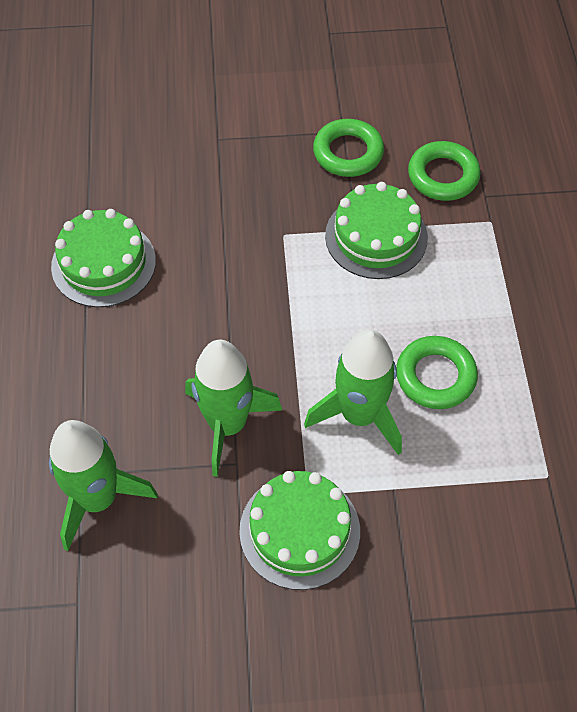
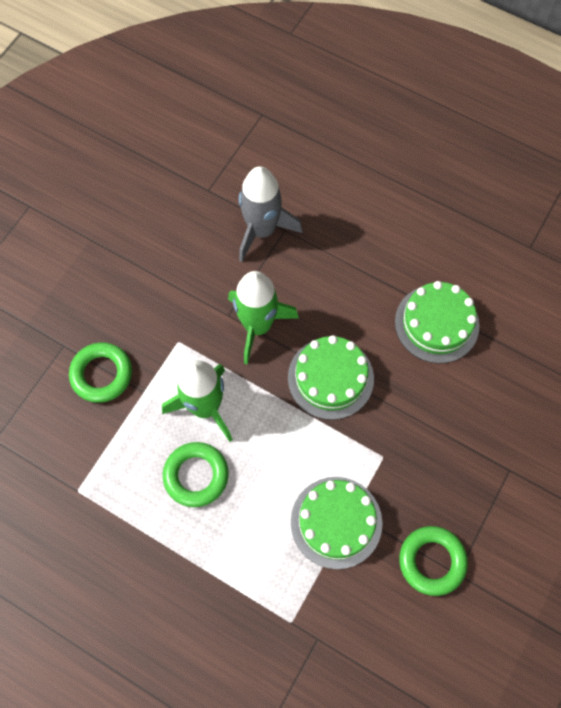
camera: 125 degrees right, 10 degrees up
(98, 499) = (262, 230): green rocket -> grey rocket
(299, 531) = (160, 322): green cake -> green cake (330, 378)
(443, 176) = (359, 620): green ring -> green ring (101, 374)

